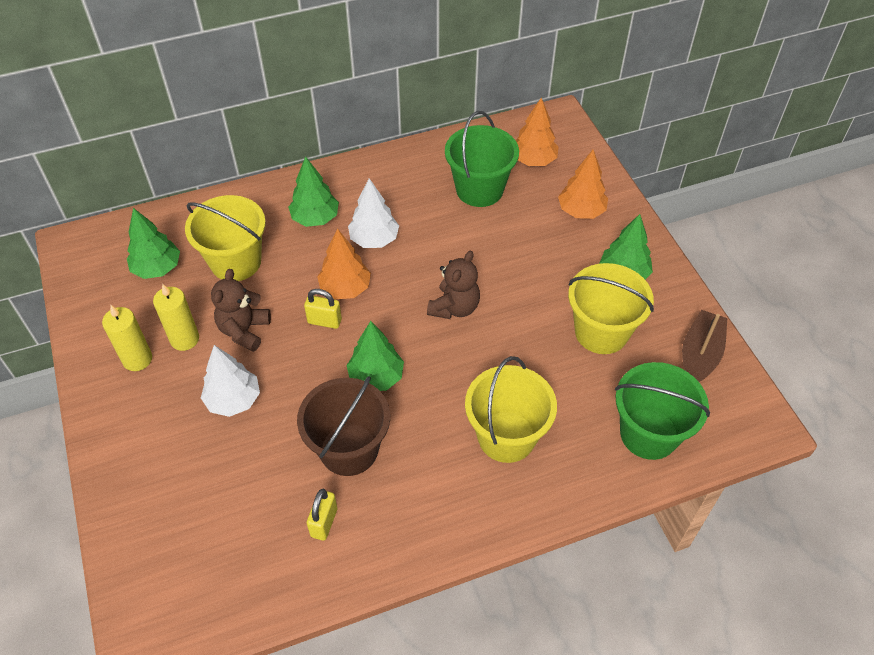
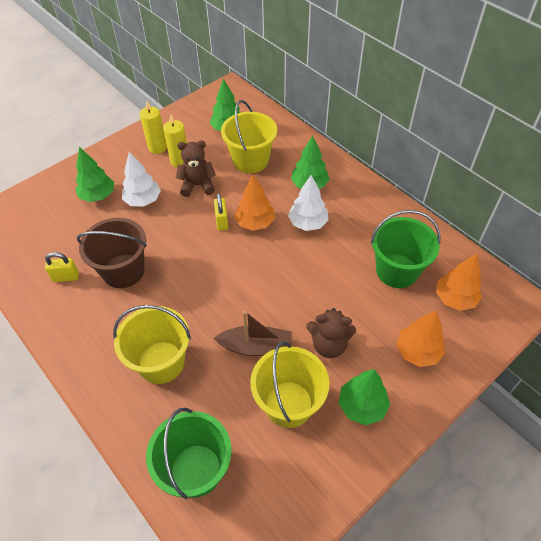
camera: 70 degrees right, 0 degrees up
(376, 377) = (186, 266): green tree -> green tree (98, 196)
(454, 307) = (267, 292): brown teddy bear -> brown teddy bear (329, 345)
(700, 355) = (298, 497): brown boat -> brown boat (256, 347)

